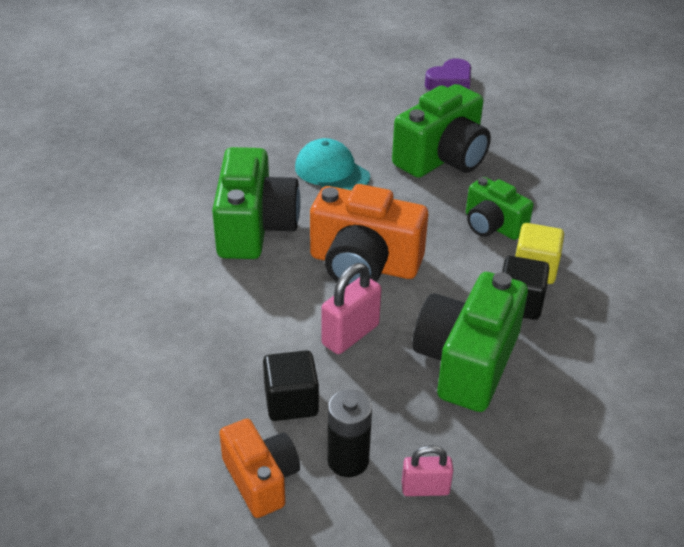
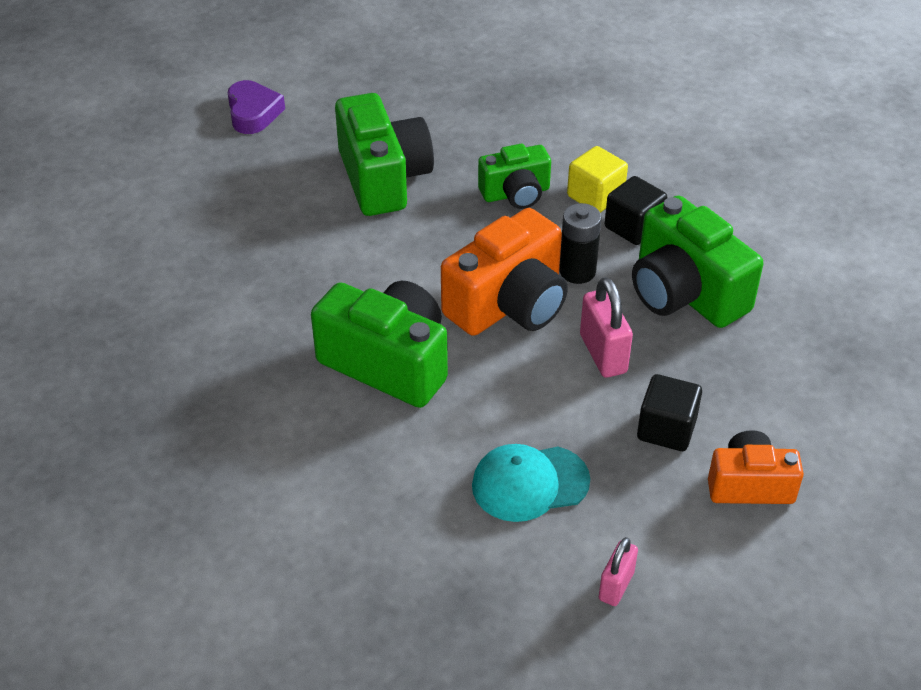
camera: 60 degrees left, 5 degrees up
(332, 172) = (338, 267): turquoise cap -> turquoise cap (529, 483)
(348, 460) = (758, 417): black battery -> black battery (577, 271)
(425, 489) = (813, 381): pink padlock -> pink padlock (616, 586)

